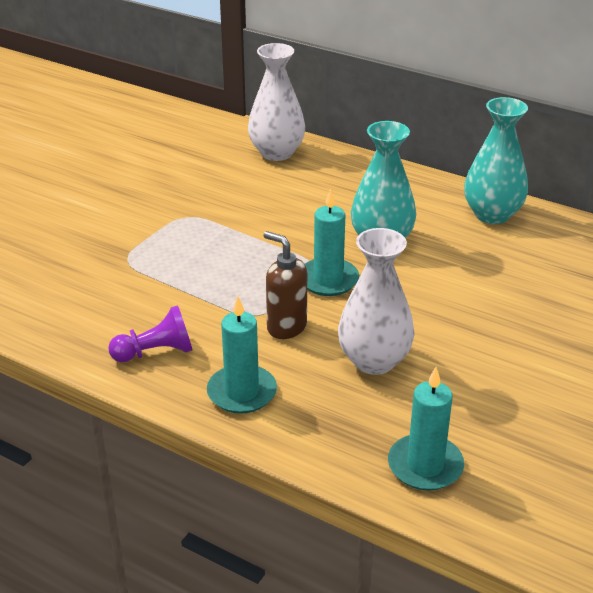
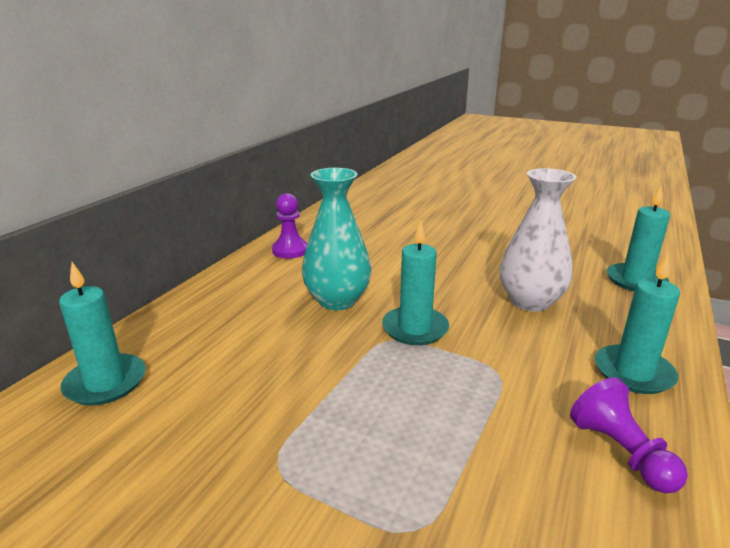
camera: 95 degrees left, 10 degrees down
(276, 153) = (106, 382): white vase -> turquoise candle
(286, 327) = (509, 351): brown soap dispenser -> none
(492, 214) = (290, 250): turquoise vase -> purple pawn

